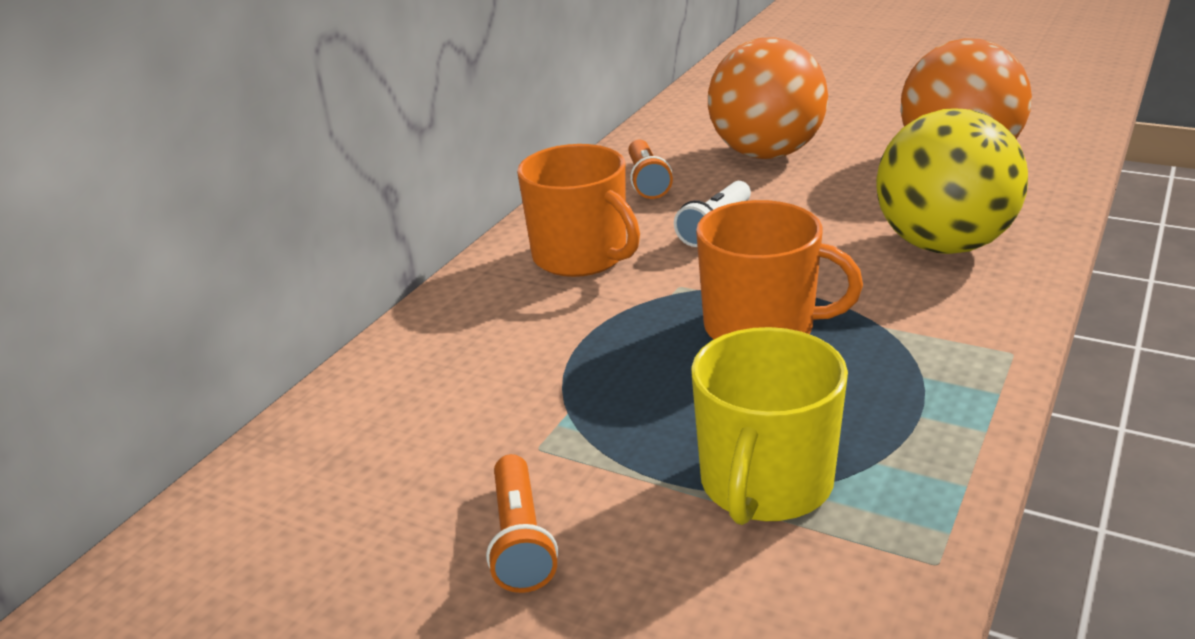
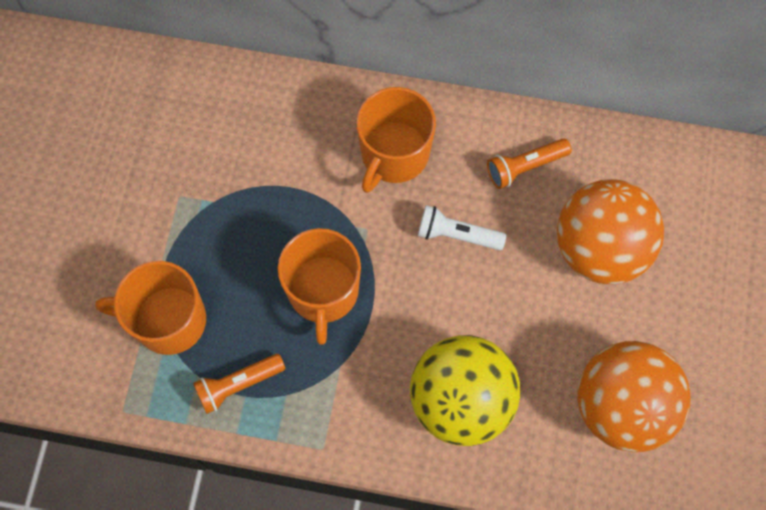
camera: 70 degrees right, 40 degrees up
(520, 540) = (106, 212): orange flashlight -> orange flashlight (238, 384)
(765, 484) = (168, 320): yellow mug -> orange mug

